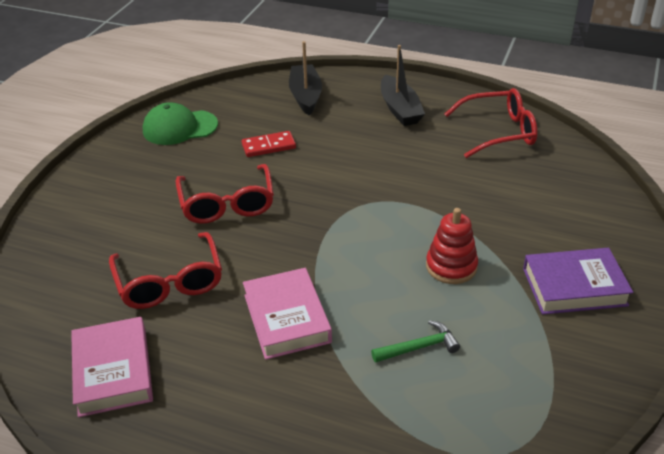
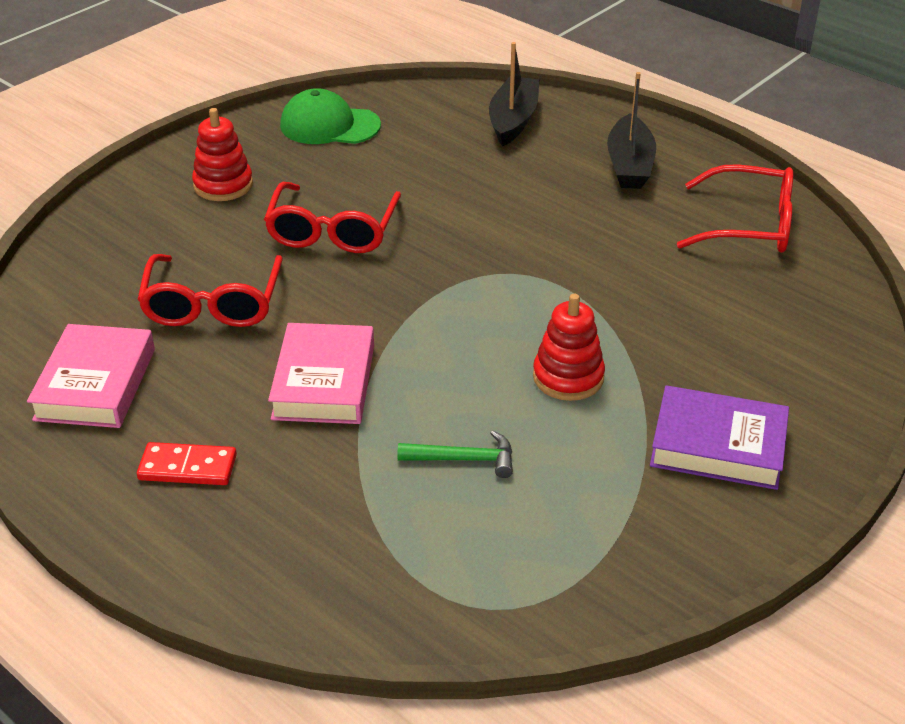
camera: 20 degrees right, 0 degrees up
(126, 189) = (223, 185): none -> red stacking toy
(268, 146) = (426, 173): red domino -> red domino (188, 467)

